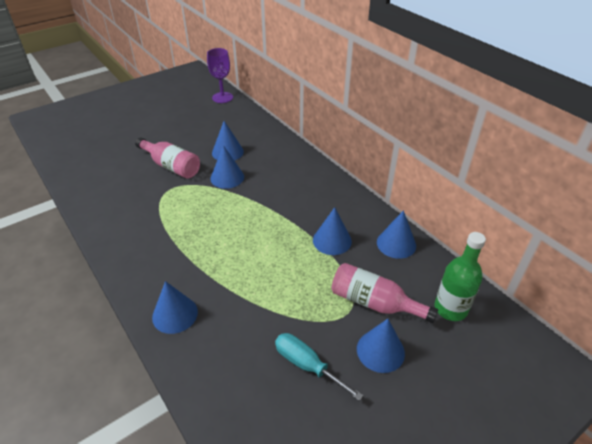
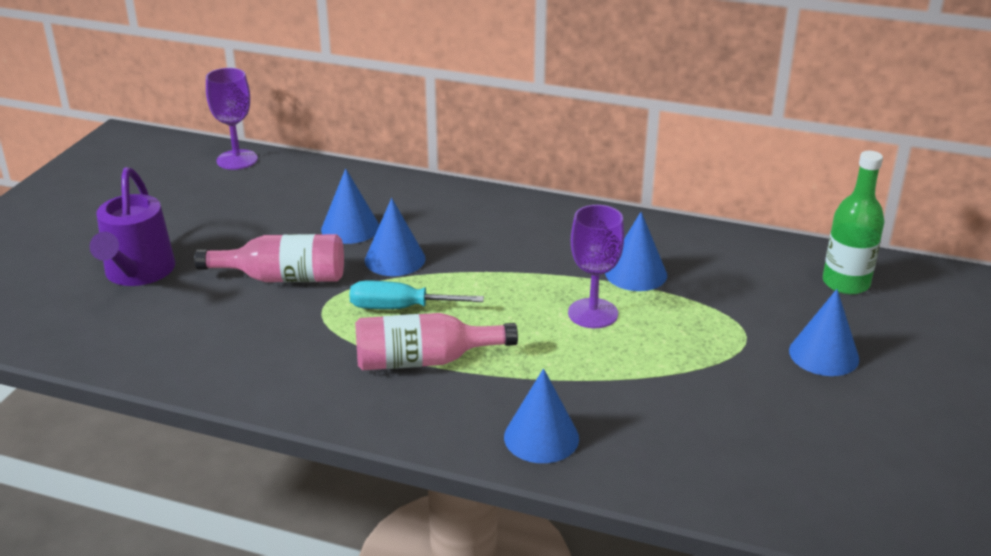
camera: 35 degrees left, 10 degrees down
(123, 139) = (138, 273): none -> purple watering can
(282, 254) = (593, 313): none -> purple goblet
(307, 365) = (765, 406): turquoise screwdriver -> turquoise screwdriver (399, 308)
(374, 303) = (762, 314): pink bottle -> pink bottle (424, 361)
(396, 244) = (714, 246): blue cone -> none

